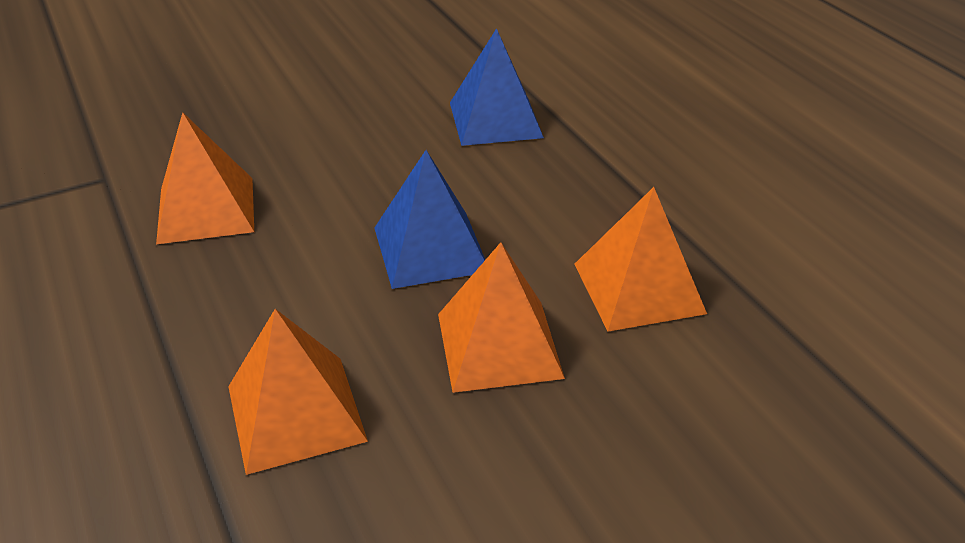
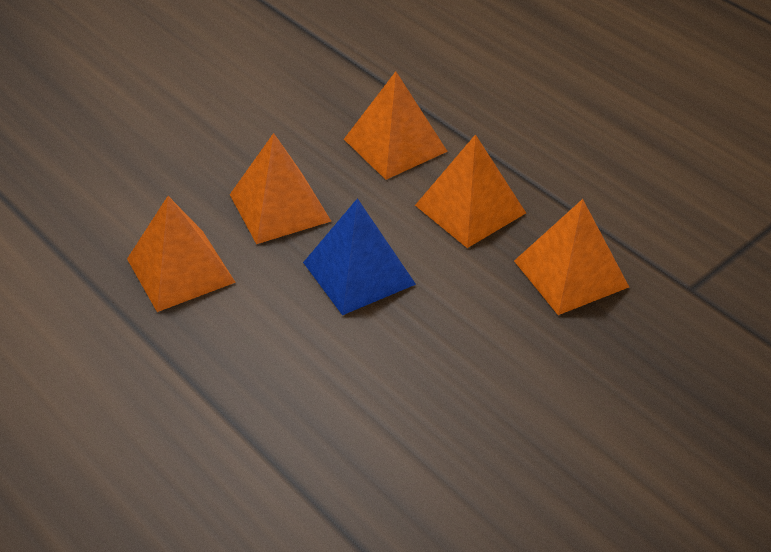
camera: 165 degrees right, 5 degrees up
(258, 297) = (470, 209): none -> orange pyramid
(495, 120) = (353, 449): blue pyramid -> none

